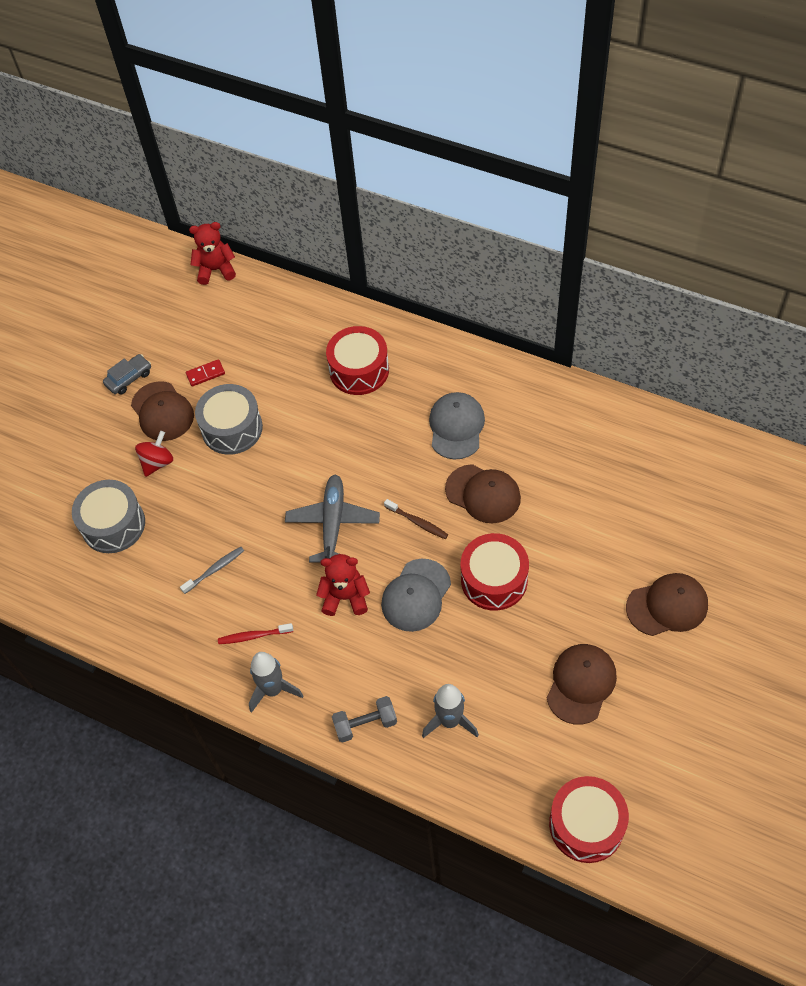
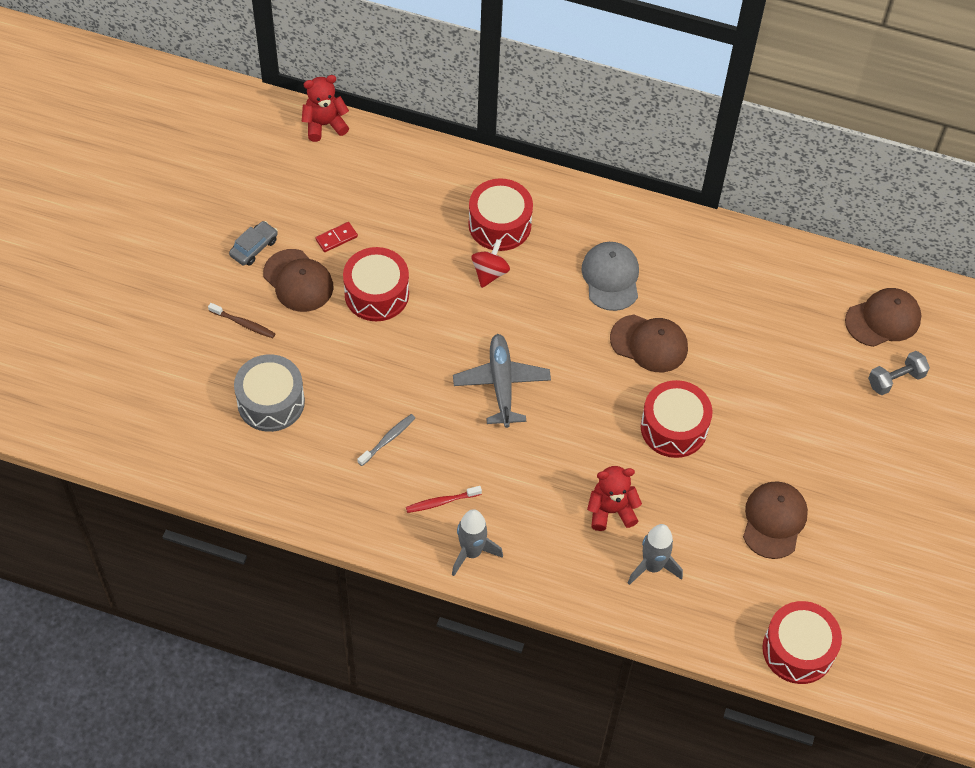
camera: 15 degrees left, 0 degrees up
(157, 462) = (304, 334): red spinning top -> red spinning top (490, 273)
(232, 428) = (376, 294): grey drum -> red drum
(345, 597) = (527, 456): red teddy bear -> red teddy bear (611, 511)
(365, 724) = (570, 577): grey dumbbell -> grey dumbbell (895, 380)
(416, 595) = (598, 449): grey cap -> none
(417, 522) = (587, 376): brown toothbrush -> brown toothbrush (243, 324)
(667, 606) = (846, 440): brown cap -> brown cap (883, 319)

